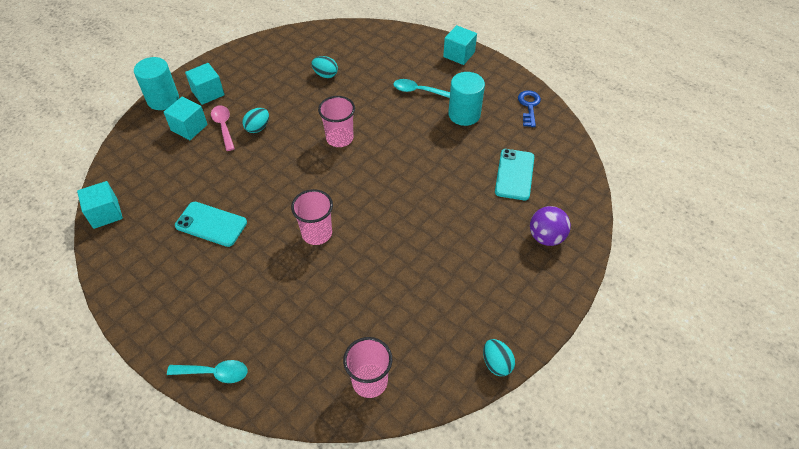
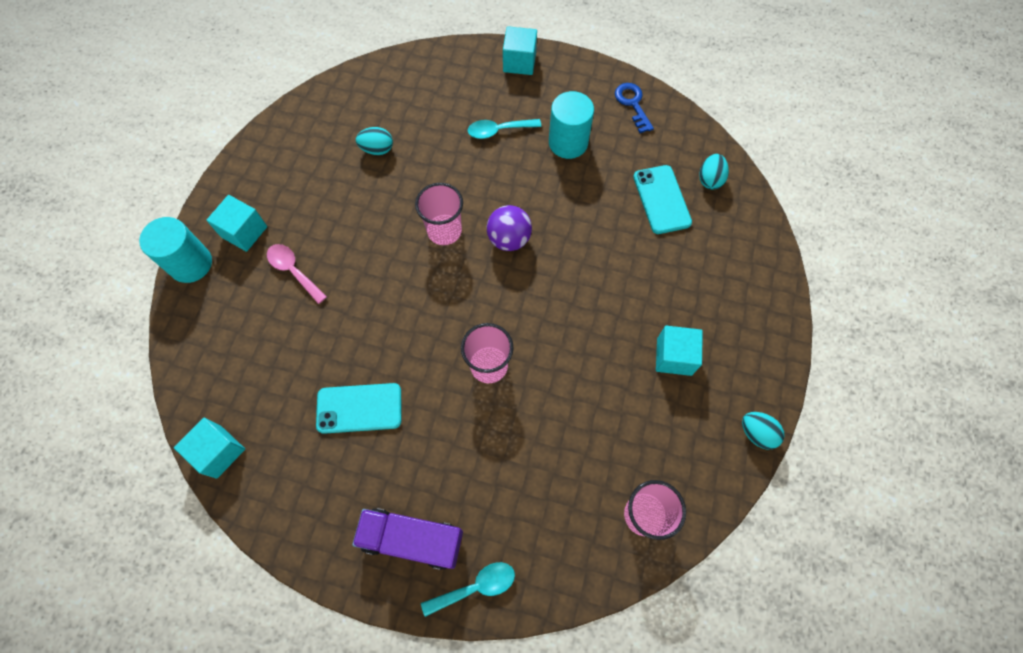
camera: 25 degrees left, 15 degrees up
(189, 127) = (250, 290): turquoise cube -> turquoise cube (674, 356)
(191, 321) = (412, 539): none -> purple truck
(258, 128) = (337, 256): turquoise egg -> turquoise egg (710, 179)
(546, 237) = (732, 264): purple ball -> purple ball (509, 239)

